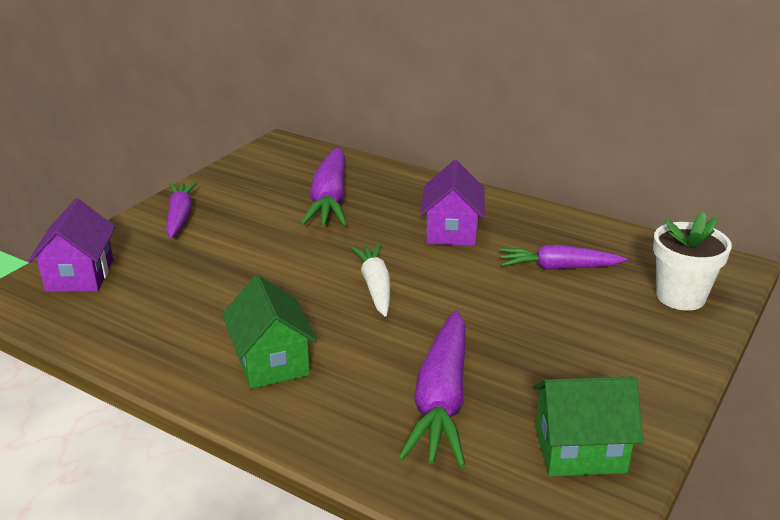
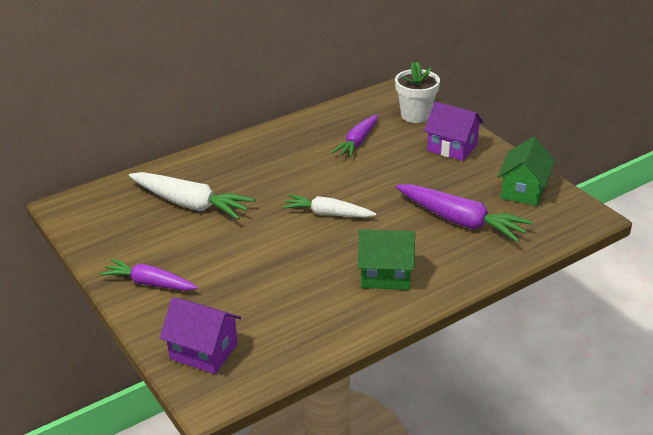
camera: 65 degrees left, 5 degrees up
(329, 199) = (190, 204): purple carrot -> white carrot
(452, 231) = (282, 166): purple house -> purple house (452, 148)

